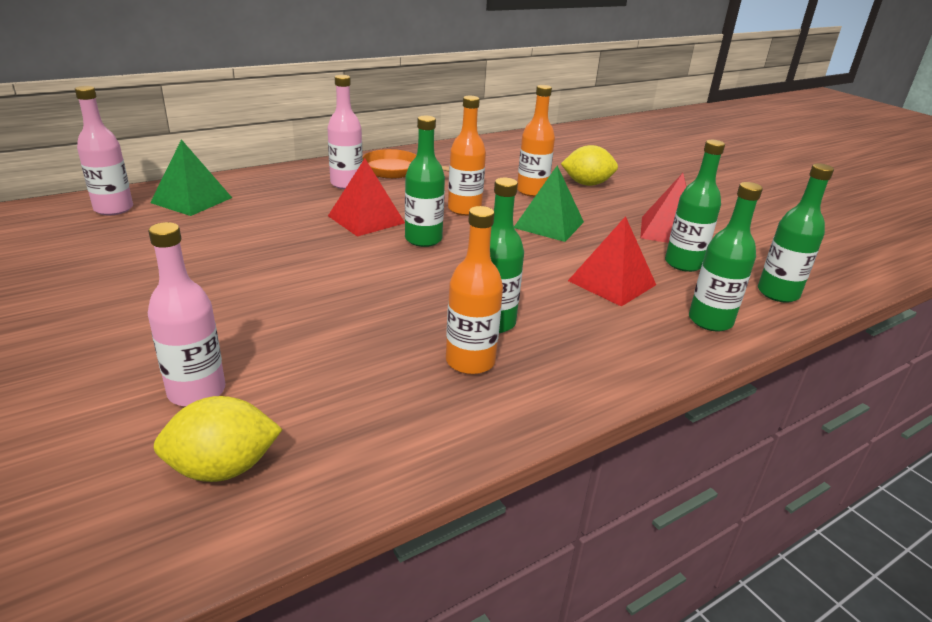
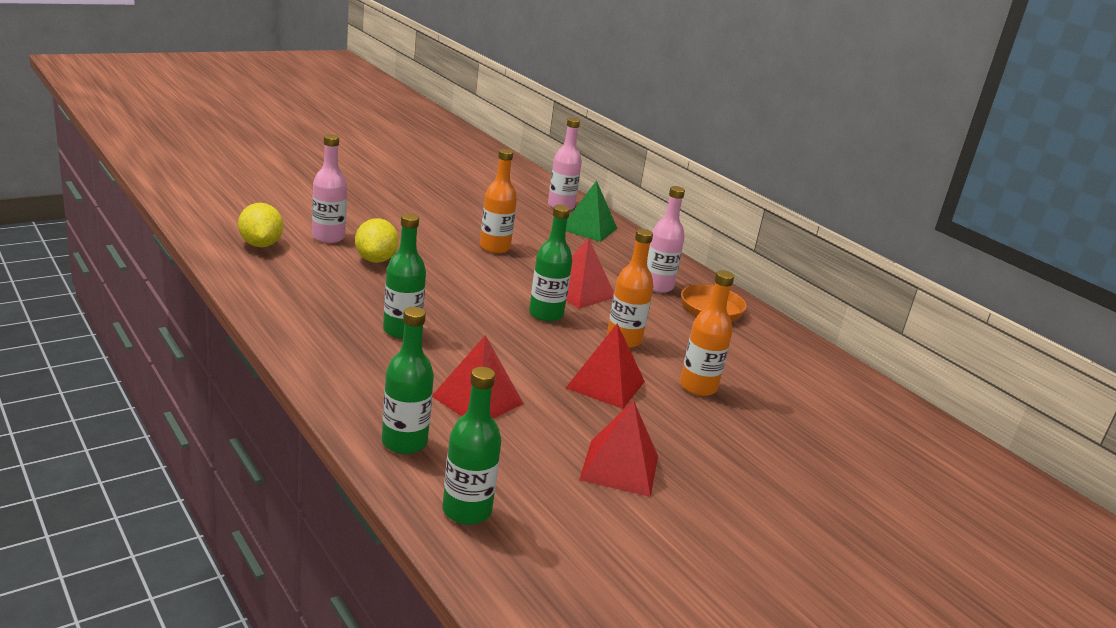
camera: 85 degrees right, 5 degrees down
(470, 361) = (348, 316): orange bottle -> orange bottle (494, 248)
(549, 224) = (605, 384): green pyramid -> red pyramid
(587, 184) = (748, 432): yellow lemon -> yellow lemon (375, 260)
(683, 264) = (530, 457): green bottle -> none

